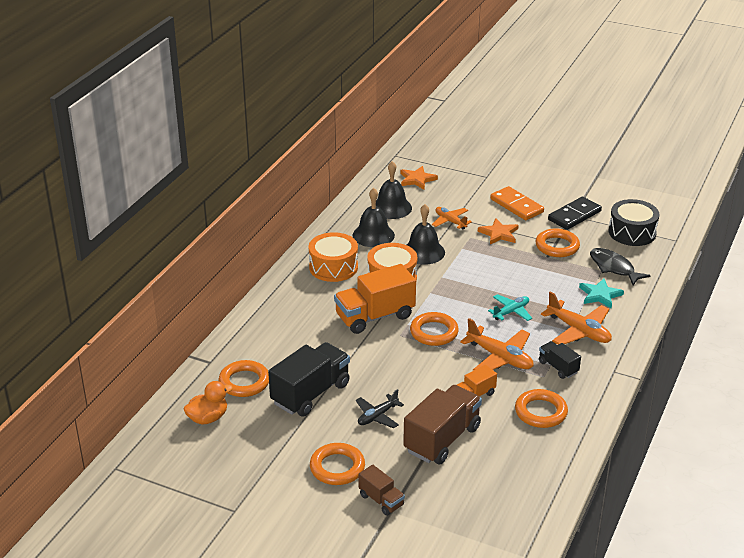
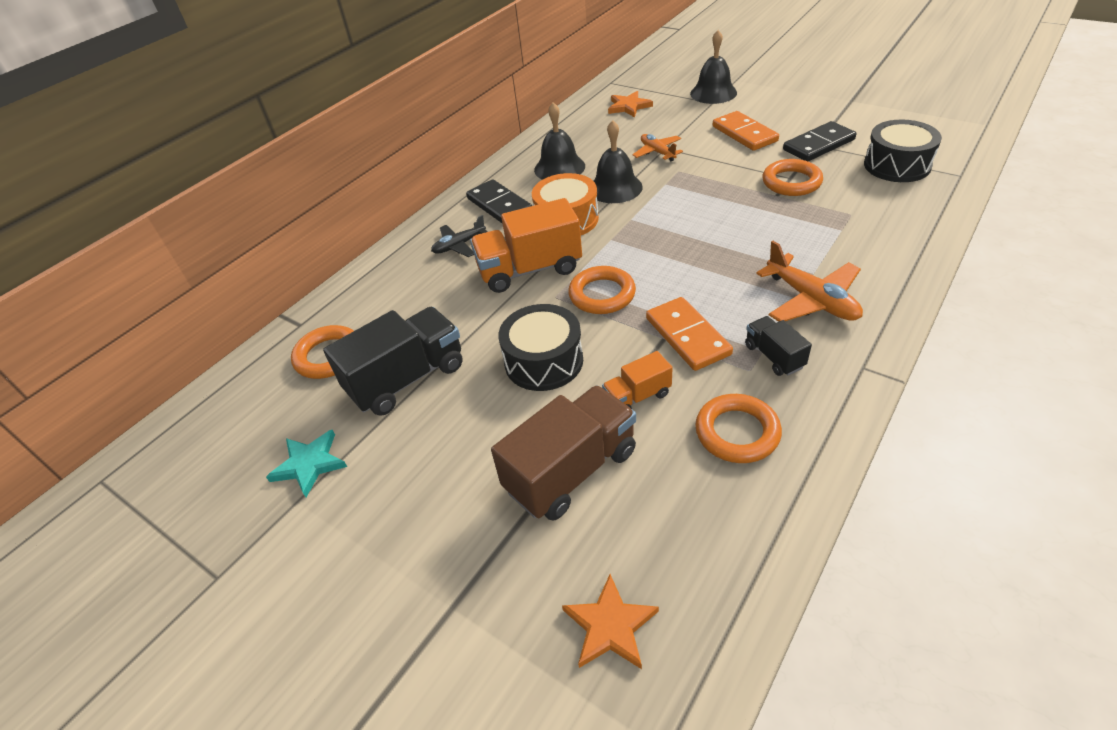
camera: 15 degrees right, 10 degrees up
(208, 418) = (258, 408): orange duck -> none
(333, 267) = (499, 205): orange drum -> black domino
(337, 467) = (397, 510): orange ring -> none
(377, 416) = (486, 422): black plane -> black plane (459, 245)
(381, 500) = (443, 583): brown truck -> none
(391, 208) = (590, 137): black bell -> black bell (713, 93)
(405, 378) = (544, 361): none -> black drum
(499, 234) = (716, 166): orange star -> orange star (610, 626)
(500, 357) = (687, 336): orange plane -> orange domino
(511, 312) = (715, 268): turquoise plane -> none
(600, 295) = (847, 248): turquoise star -> turquoise star (309, 464)
(613, 268) = (869, 210): black fish -> none

